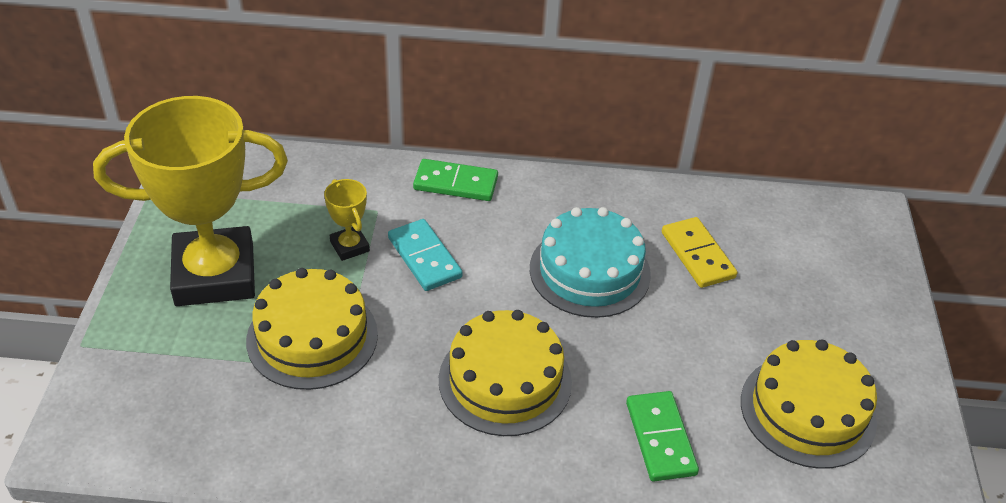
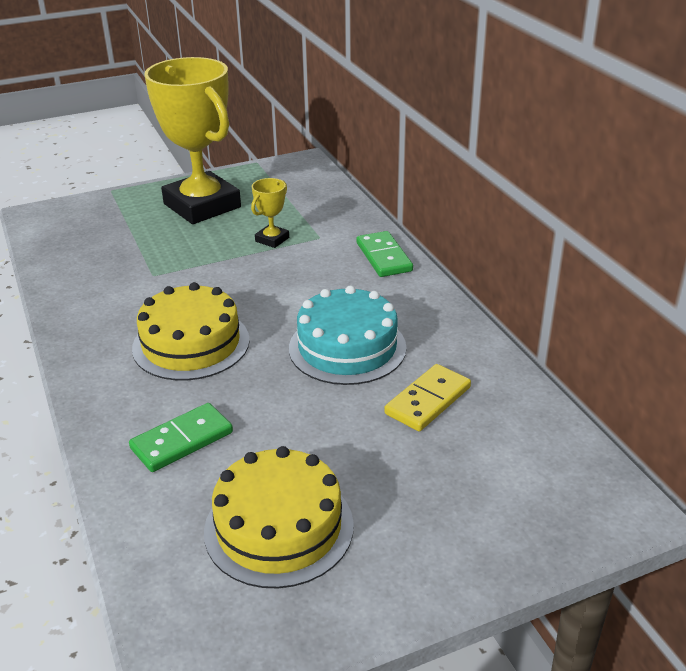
camera: 65 degrees right, 10 degrees down
(312, 337) = (174, 255): yellow cake -> none
(424, 257) = (289, 270): turquoise domino -> none

